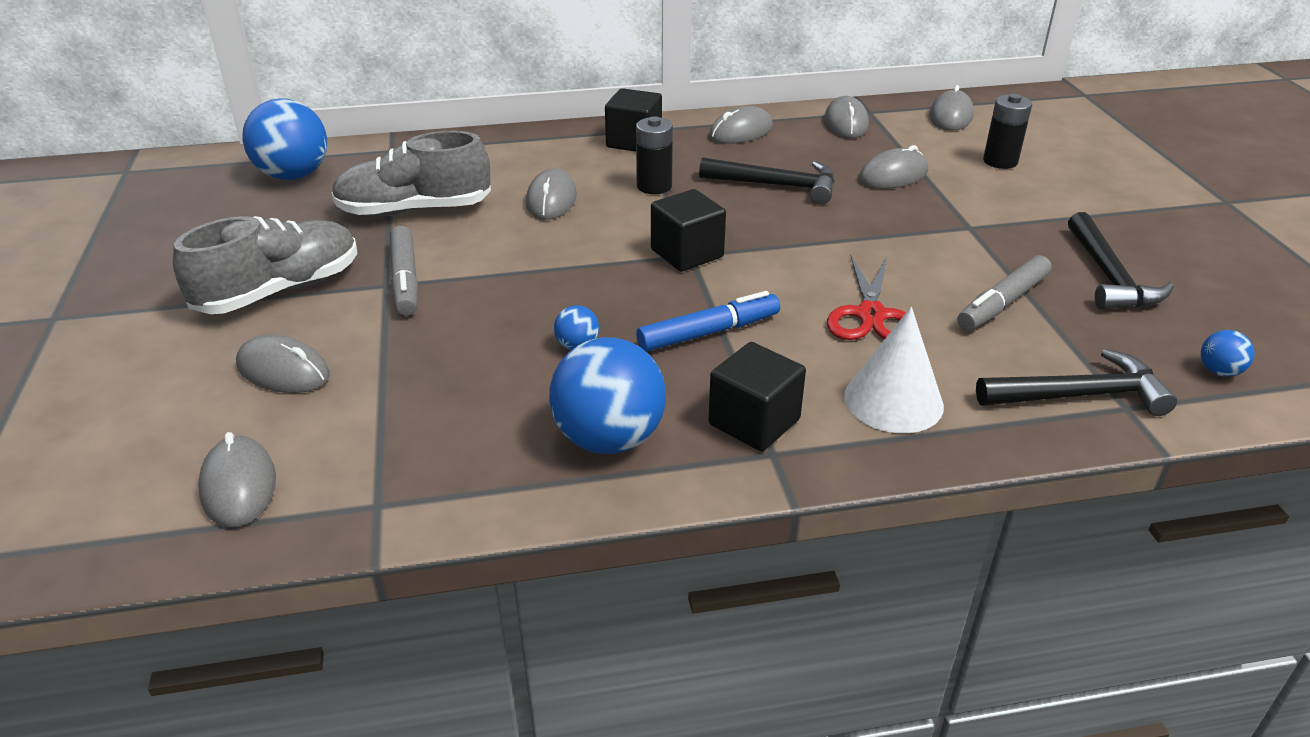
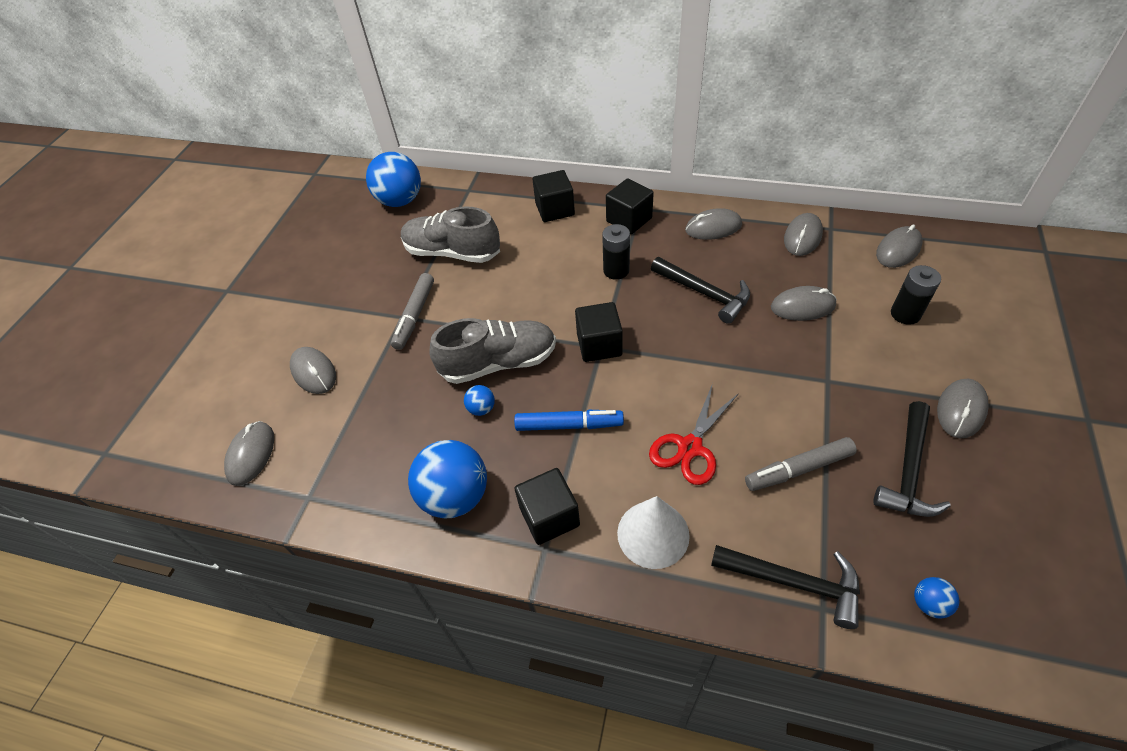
camera: 30 degrees right, 15 degrees up
(280, 290) = (344, 304): grey shoe -> grey shoe (498, 363)
(529, 148) = (555, 209): none -> black cube
(551, 200) = (540, 266): grey mouse -> grey mouse (961, 410)

